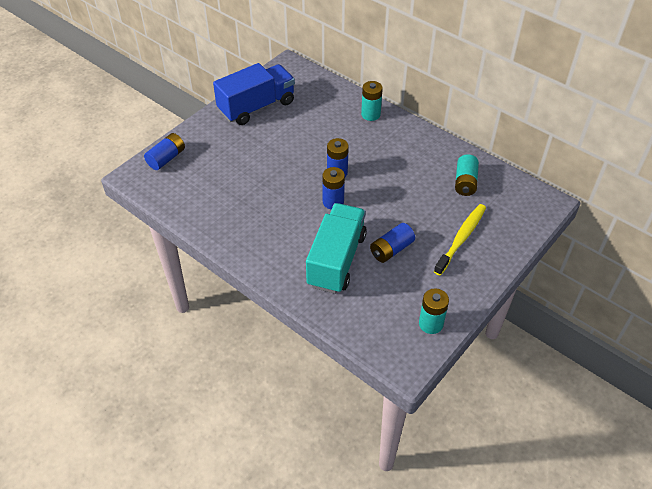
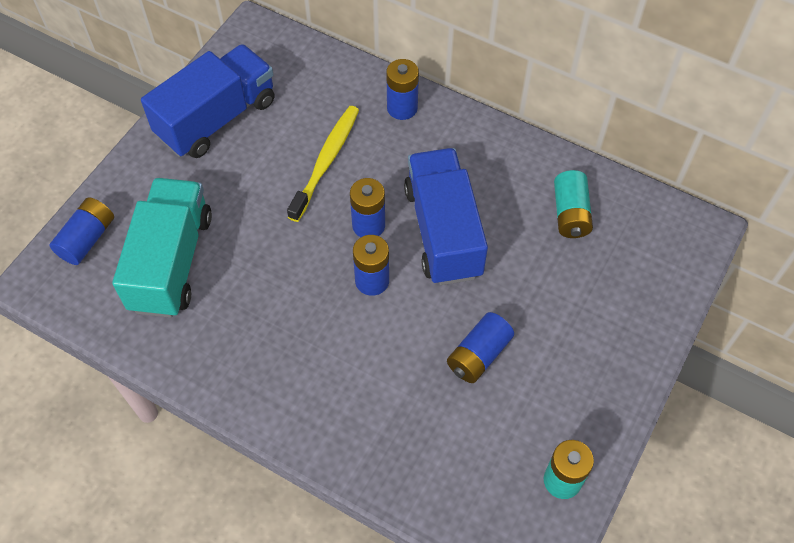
camera: 10 degrees left, 10 degrees up
(336, 260) = (397, 388): turquoise truck -> turquoise truck (171, 262)
(370, 114) = (402, 108): turquoise battery -> blue battery
(382, 182) = (443, 231): none -> blue truck
(461, 239) = (581, 318): yellow toothbrush -> yellow toothbrush (326, 162)

